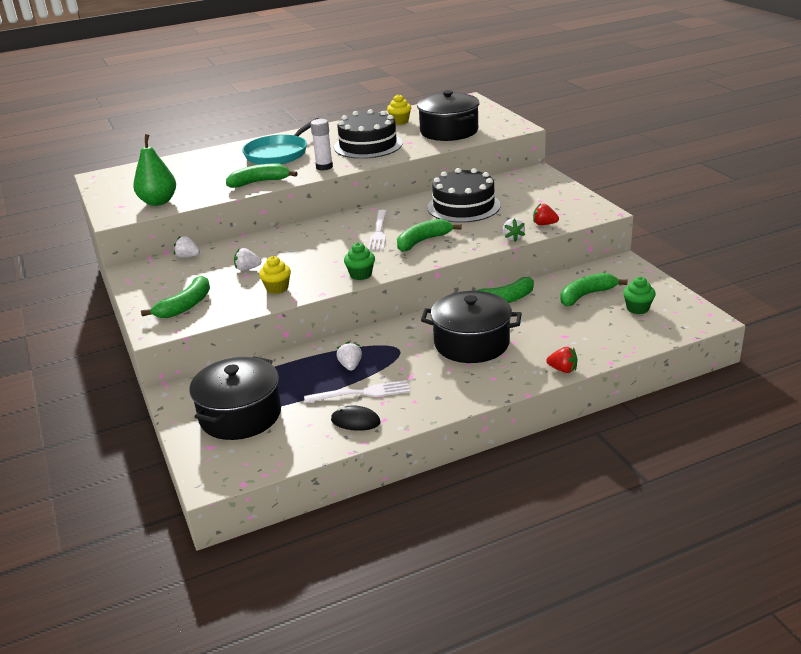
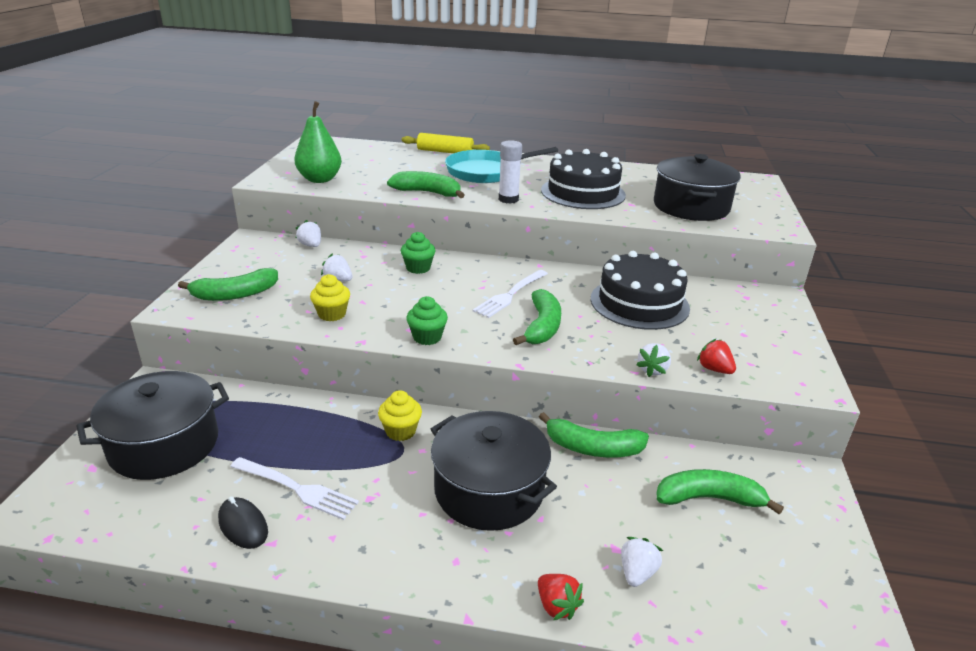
camera: 30 degrees right, 0 degrees up
(222, 150) = (445, 152): none -> yellow rolling pin
(350, 366) = (331, 444): white strawberry -> white strawberry (637, 573)
(400, 121) = (650, 179): yellow cupcake -> yellow cupcake (400, 431)
(423, 241) = (542, 326): green banana -> green banana turned 105 degrees clockwise
(637, 308) = (766, 562): green cupcake -> green cupcake (418, 268)

